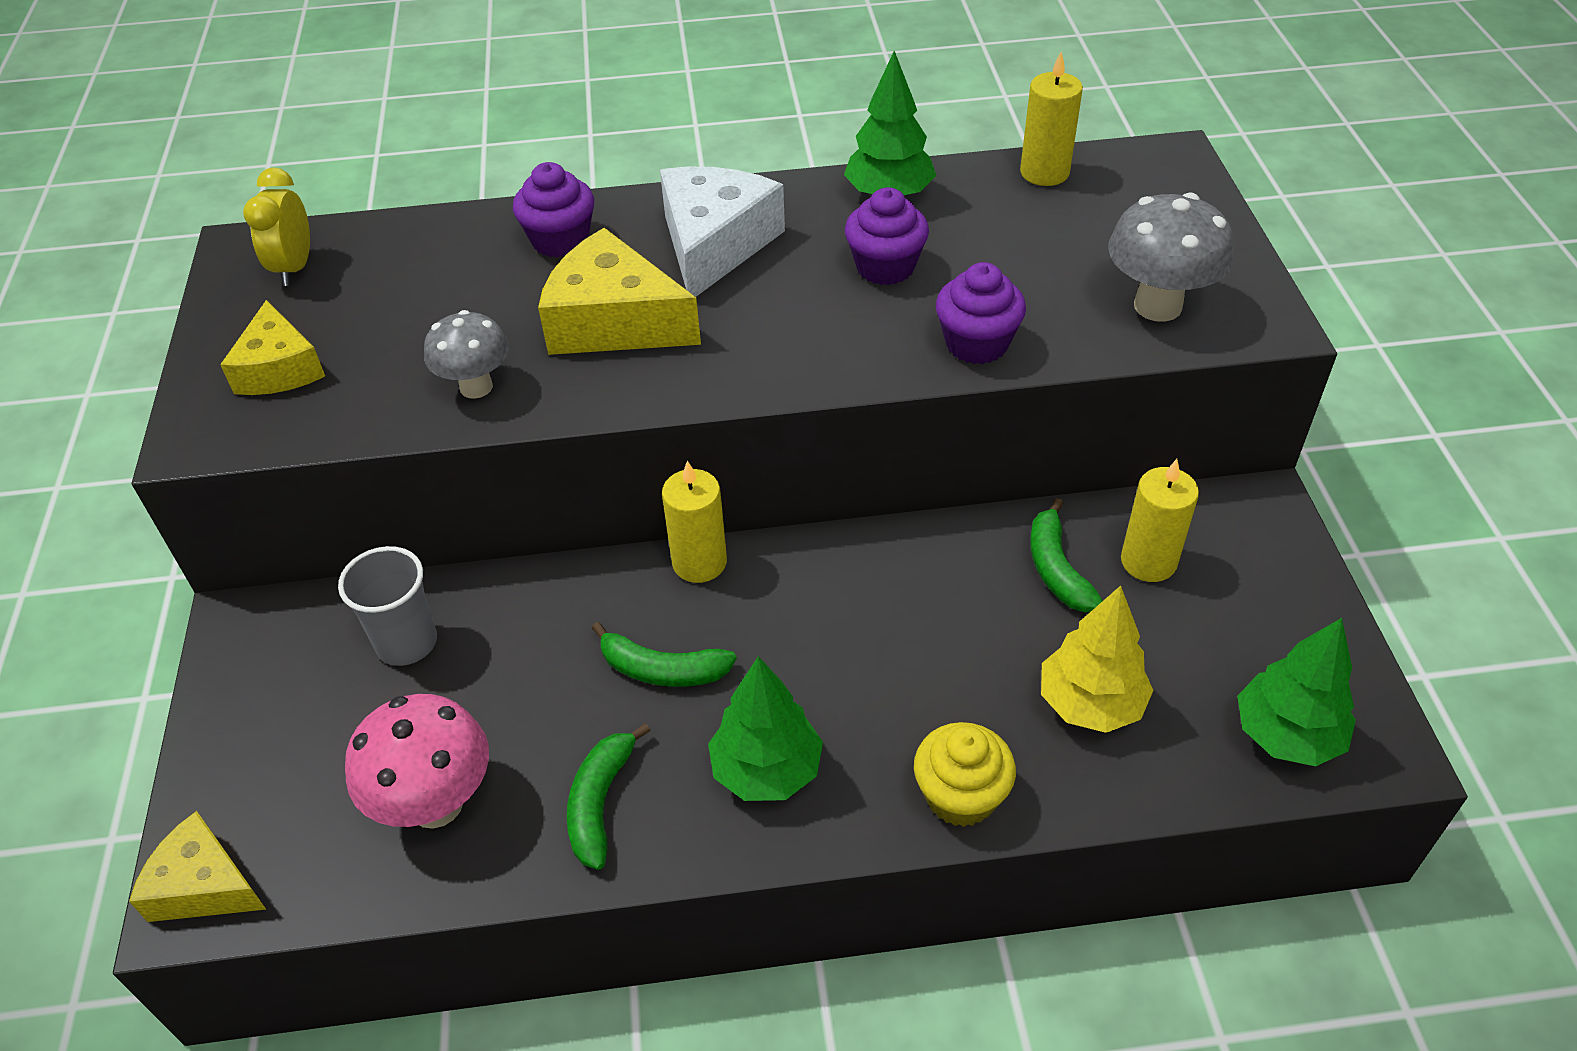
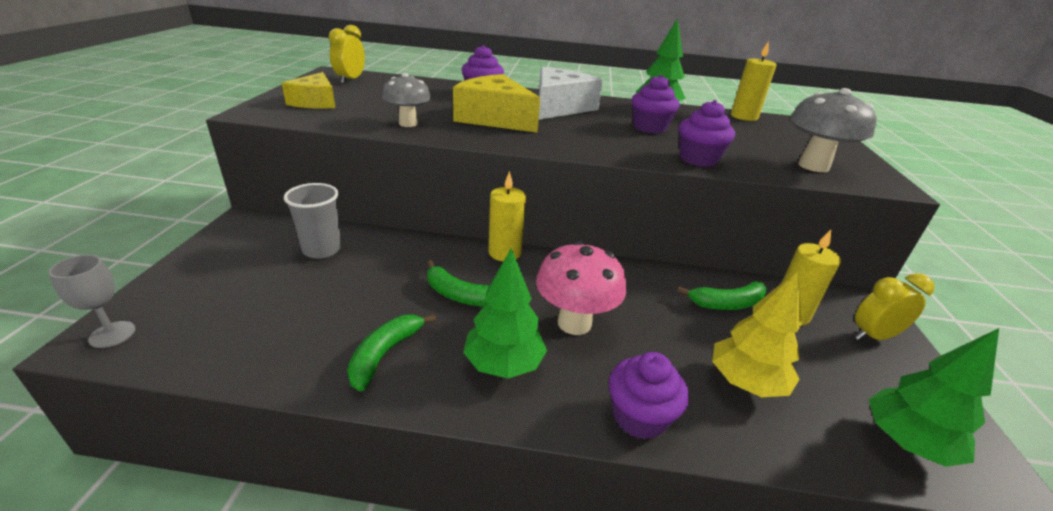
camera: 10 degrees right, 15 degrees down
(204, 885) = (112, 334): yellow cheese -> grey goblet
(436, 804) = (283, 328): pink mushroom -> pink mushroom (574, 323)
(960, 796) = (639, 416): yellow cupcake -> purple cupcake
(1057, 569) = (727, 304): green banana -> green banana turned 105 degrees counterclockwise
(1263, 570) = (873, 336): none -> yellow clock

